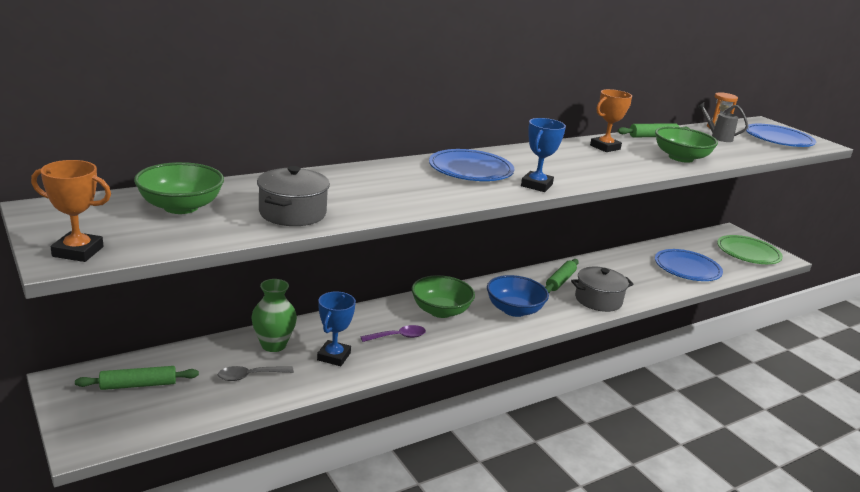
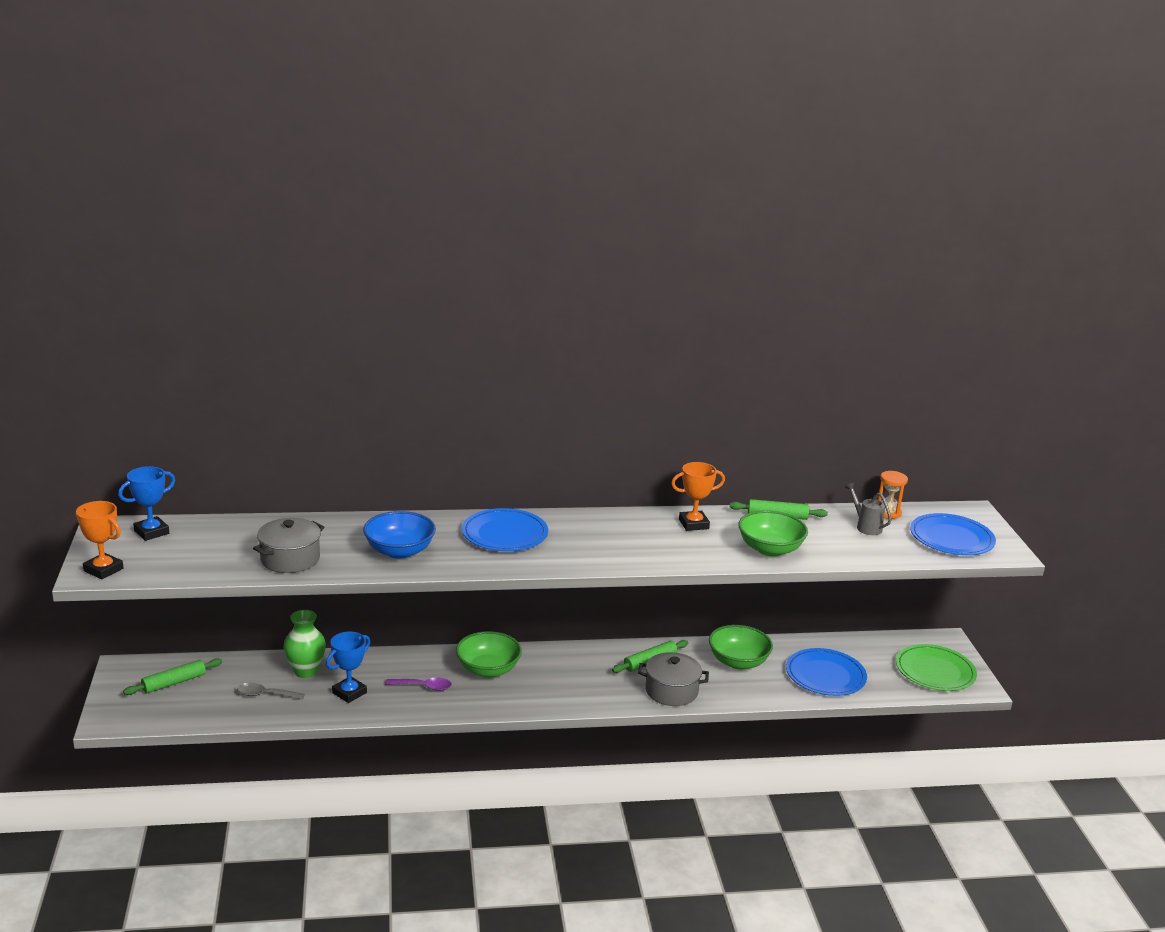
camera: 25 degrees right, 0 degrees up
(138, 385) = (174, 683): green rolling pin -> green rolling pin turned 45 degrees counterclockwise
(181, 207) = (207, 539): green bowl -> green bowl (738, 662)
(514, 310) = (566, 683): blue bowl -> blue bowl (399, 551)
(536, 185) = (551, 561): blue trophy -> blue trophy (151, 532)

